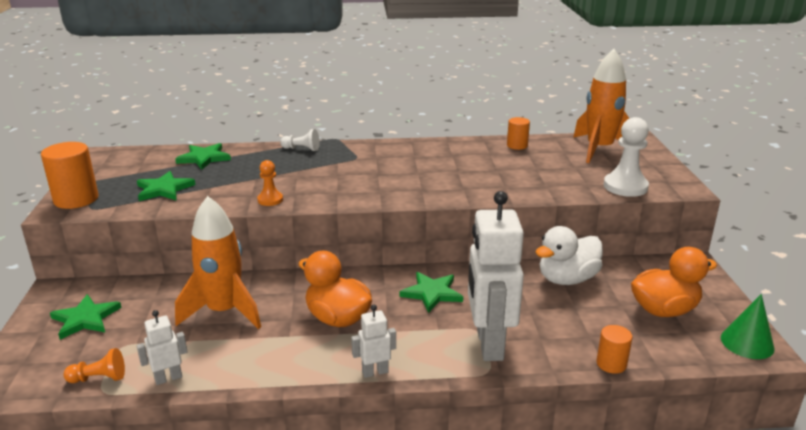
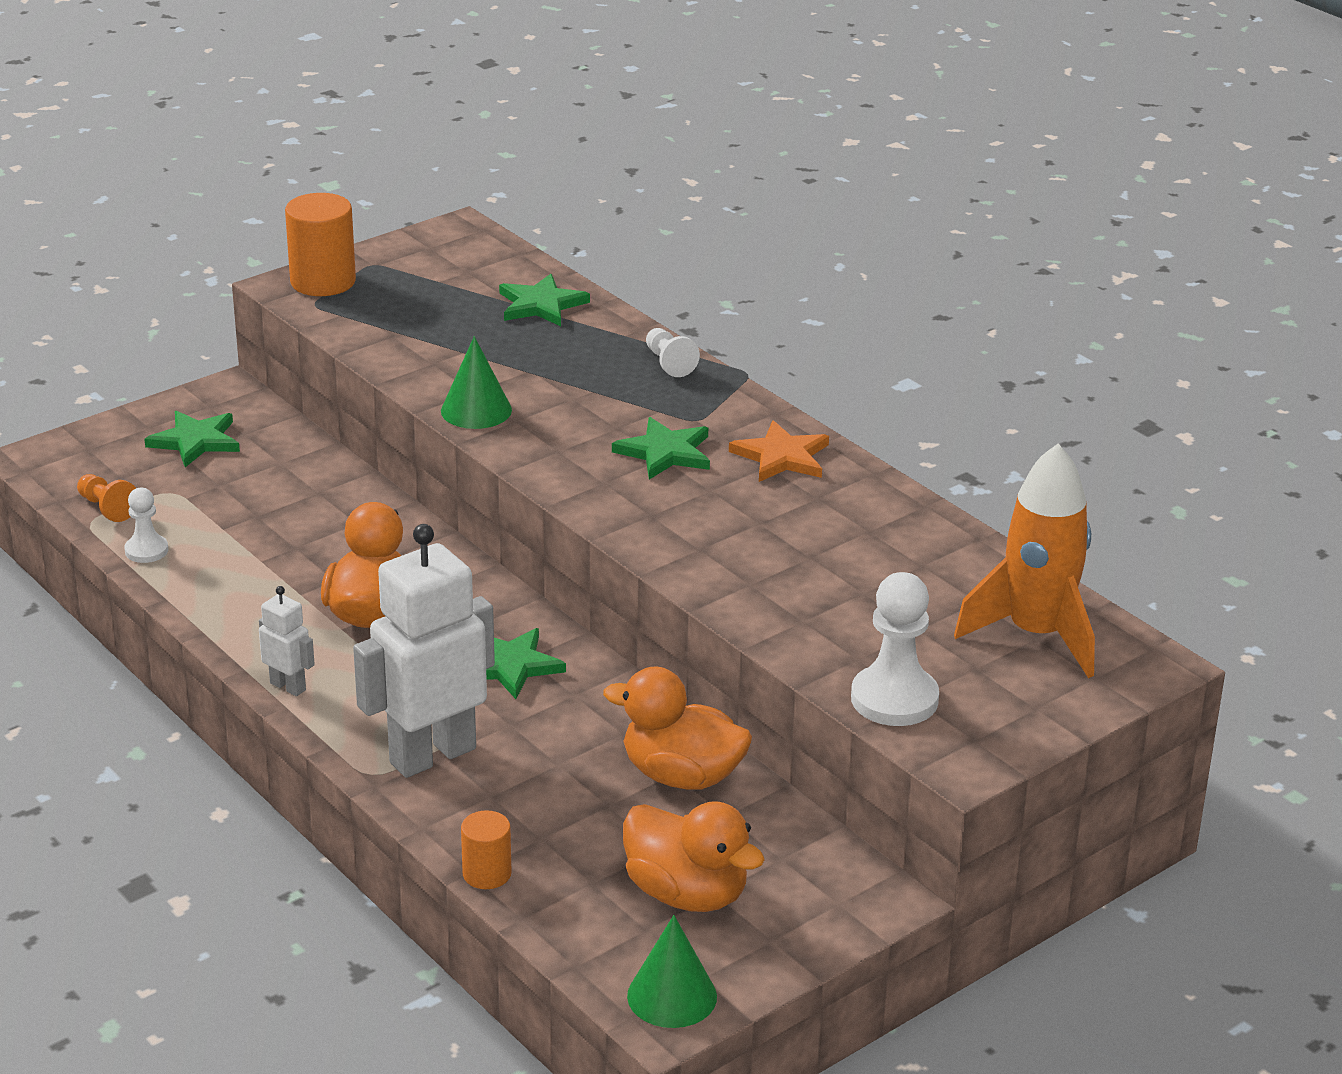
camera: 55 degrees right, 5 degrees up
(164, 189) = (416, 323): green star -> green star (665, 452)
(168, 378) = (146, 550): white robot -> white pawn
(224, 312) = (302, 525): orange rocket -> none
(270, 200) = (476, 410): orange pawn -> green cone
(411, 151) = (781, 457): none -> orange star
(517, 145) = (940, 546): orange cylinder -> none
(567, 279) = (681, 776): white duck -> orange duck

